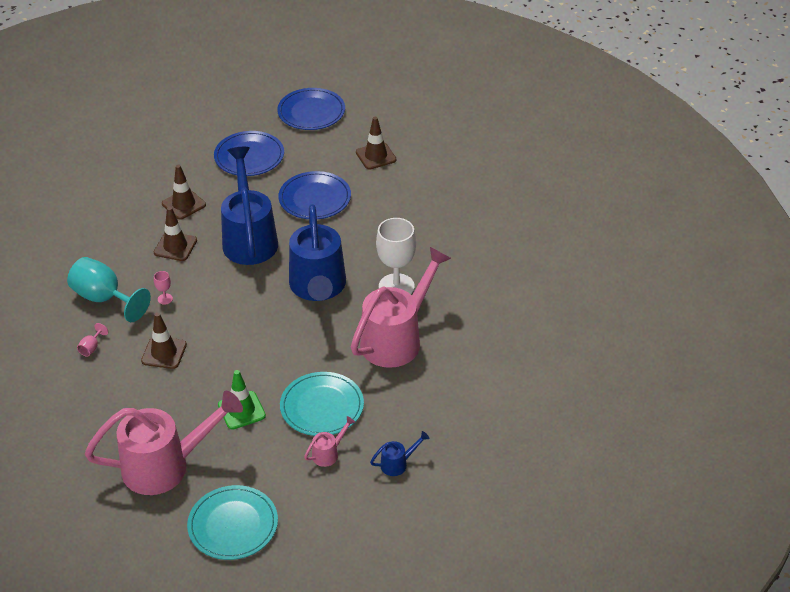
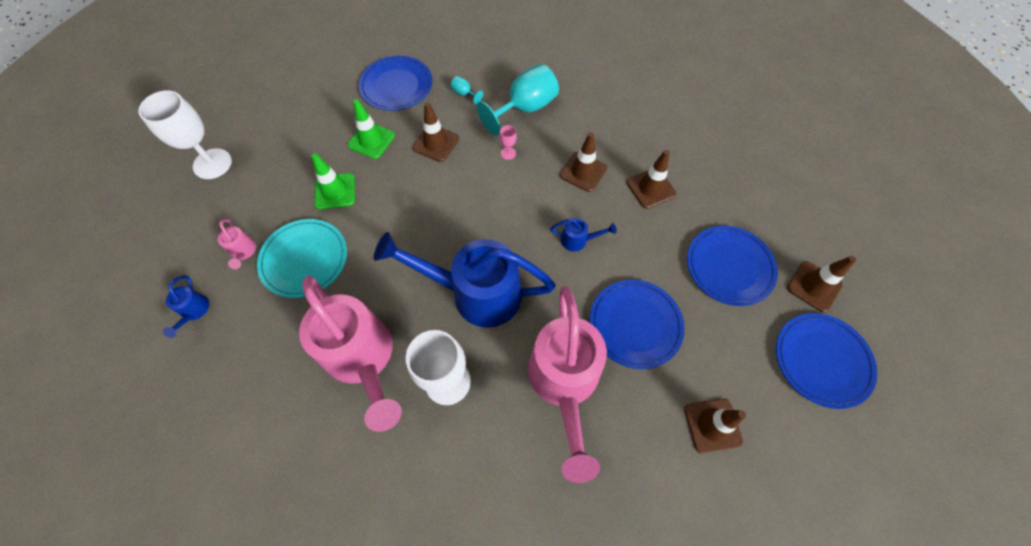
camera: 105 degrees right, 20 degrees up
(89, 406) = (396, 86): none -> blue plate
(91, 348) = (464, 94): pink goblet -> turquoise goblet
(165, 466) = (302, 127): pink watering can -> pink watering can (564, 382)
(171, 403) = (371, 140): none -> green traffic cone
(233, 525) = (212, 164): turquoise plate -> white goblet
(249, 239) = (578, 240): blue watering can -> blue watering can, size x0.41
(253, 116) = (814, 286): none -> brown traffic cone

